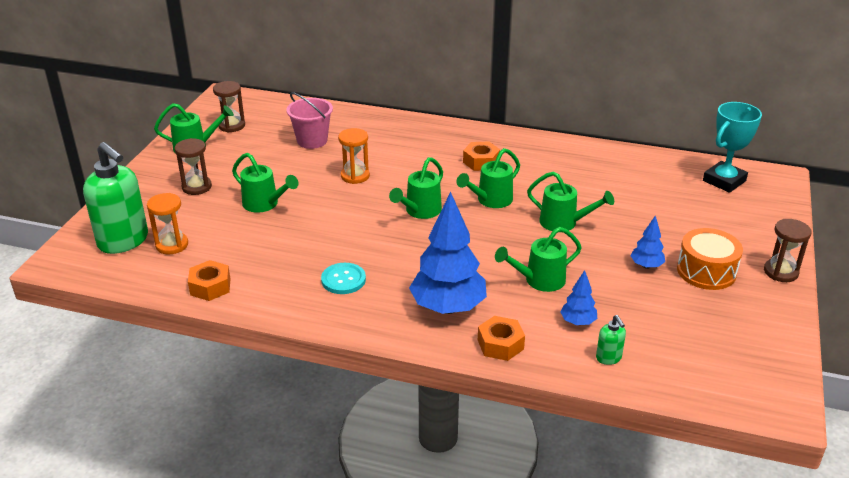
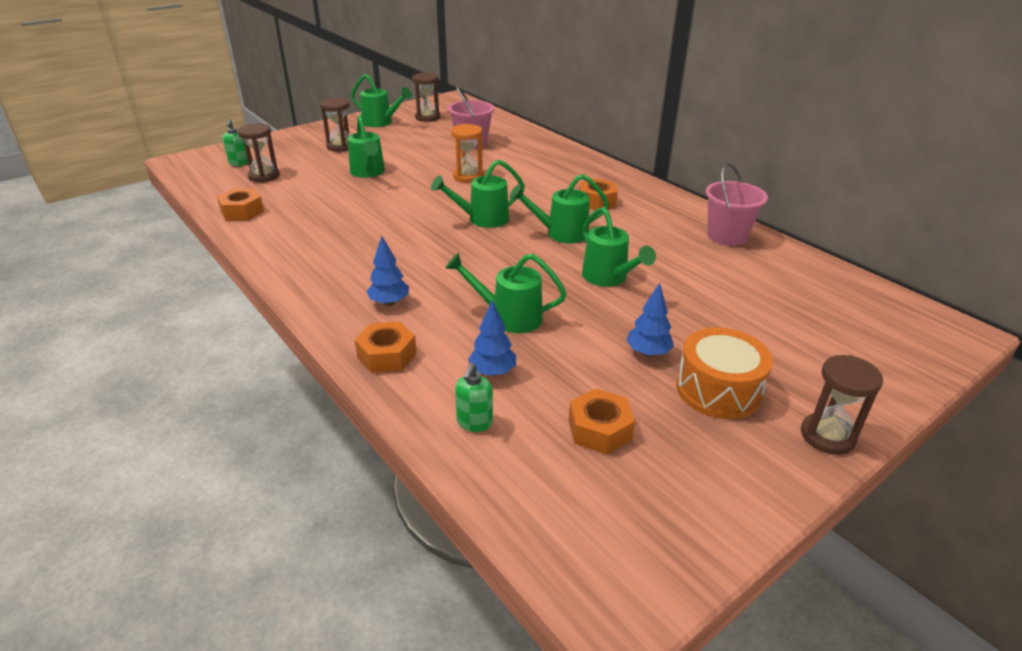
camera: 35 degrees right, 0 degrees up
(124, 241) = (239, 163): green soap dispenser -> green soap dispenser, size x0.43
(172, 245) = (264, 176): orange hourglass -> brown hourglass
(343, 280) = (340, 245): turquoise button -> none
(448, 307) = (389, 302): blue tree -> blue tree, size x0.47
(596, 158) = (727, 236): none -> pink bucket
(676, 326) = (599, 429): none -> orange nut
(724, 181) = (867, 309): turquoise trophy -> none

